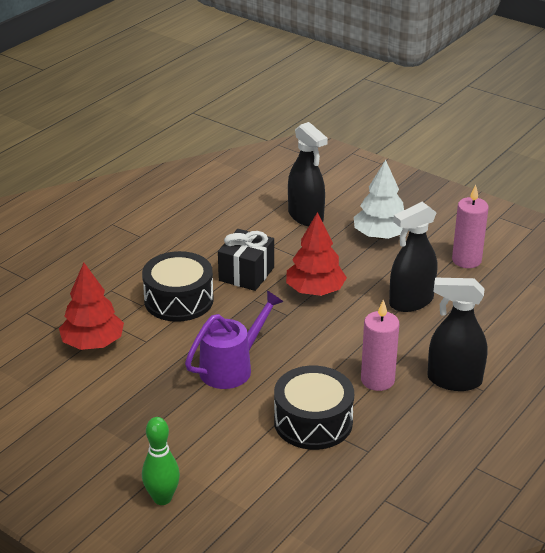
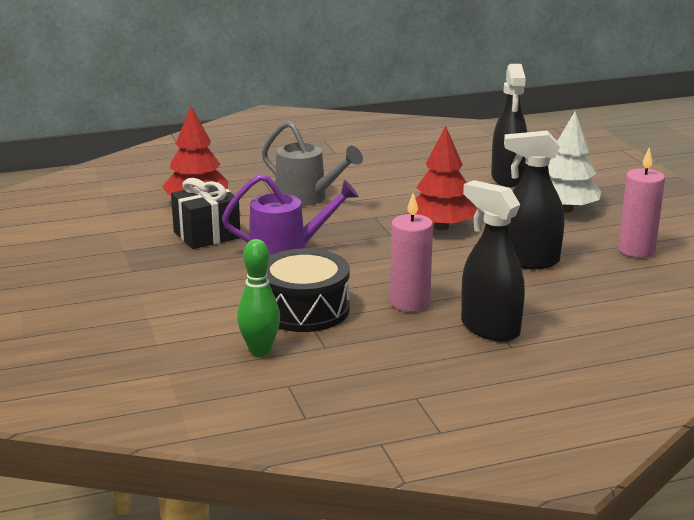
camera: 35 degrees right, 10 degrees down
(162, 498) = (101, 311): green bowling pin -> green bowling pin (260, 350)
(179, 300) = (307, 198): black drum -> grey watering can
(246, 274) = (393, 199): black gift -> black gift (207, 235)

